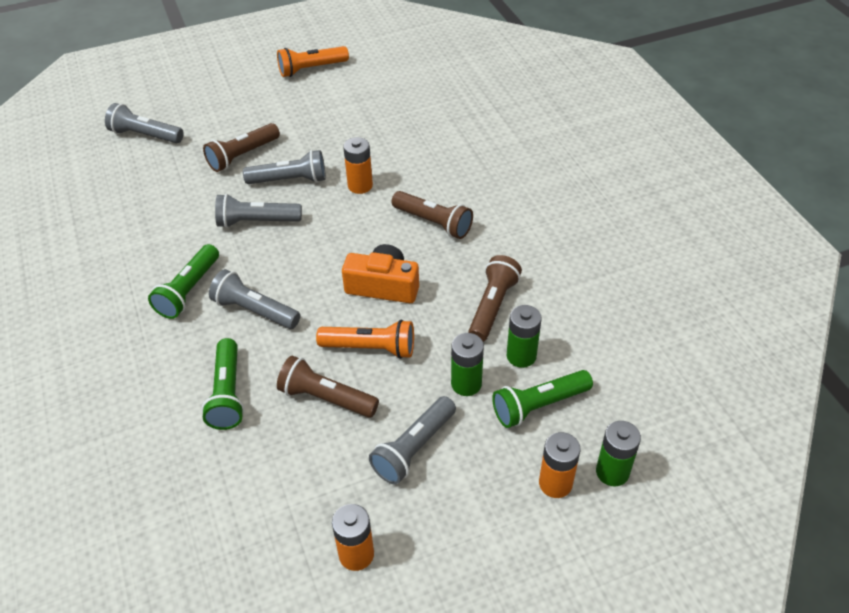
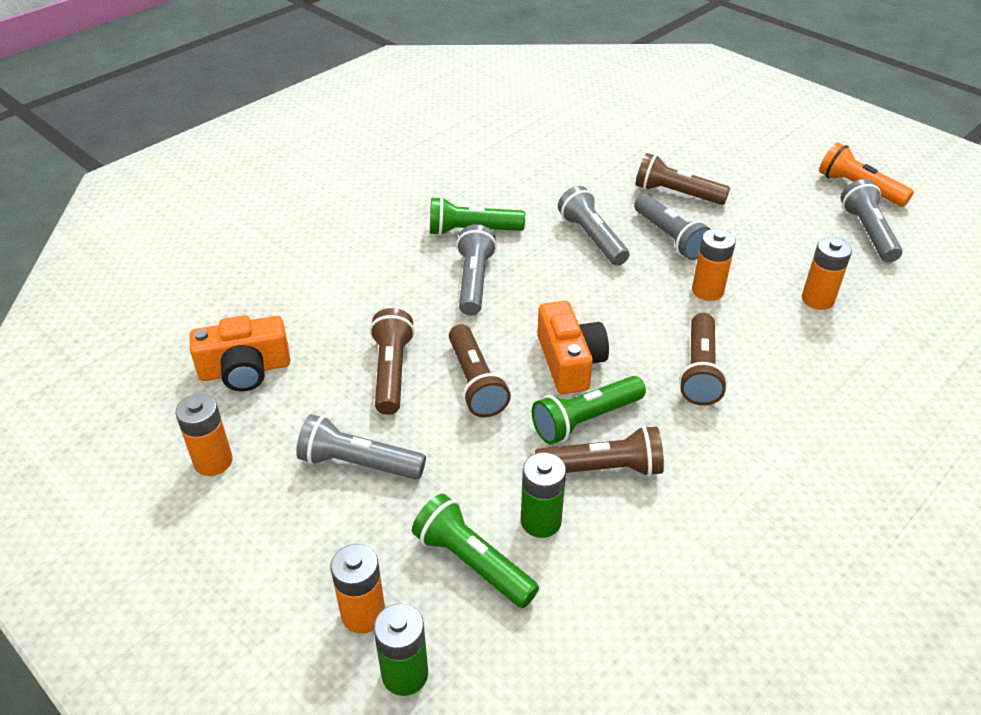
camera: 65 degrees right, 5 degrees down
(145, 135) = (648, 127): grey flashlight -> grey flashlight (868, 232)
(227, 393) = (363, 303): green flashlight -> green flashlight (585, 420)
(256, 506) = (245, 370): none -> orange camera
(371, 348) = (475, 382): orange flashlight -> brown flashlight
(404, 139) = (817, 300): none -> orange battery
(466, 384) = (469, 481): green battery -> none

